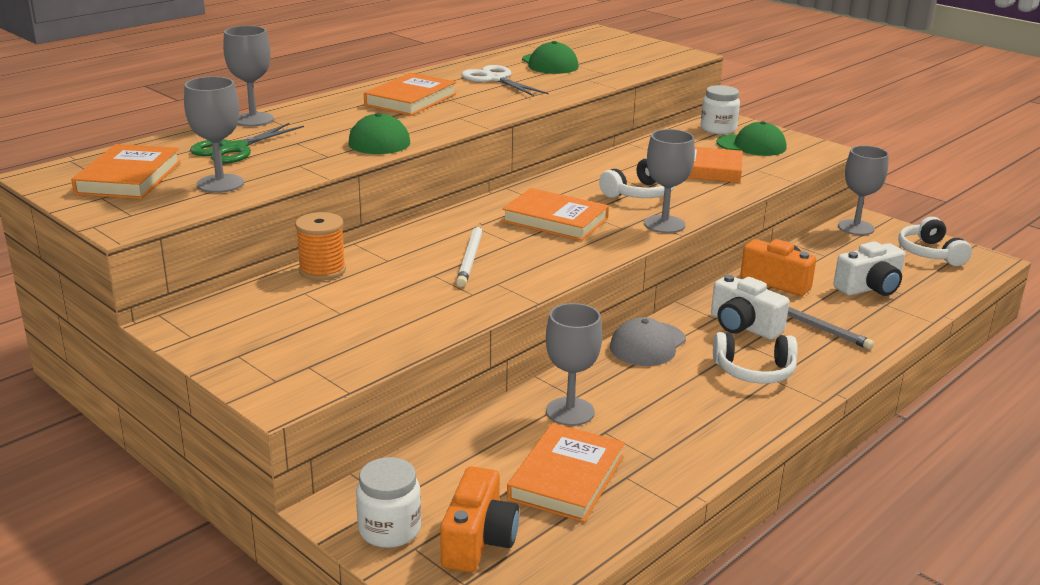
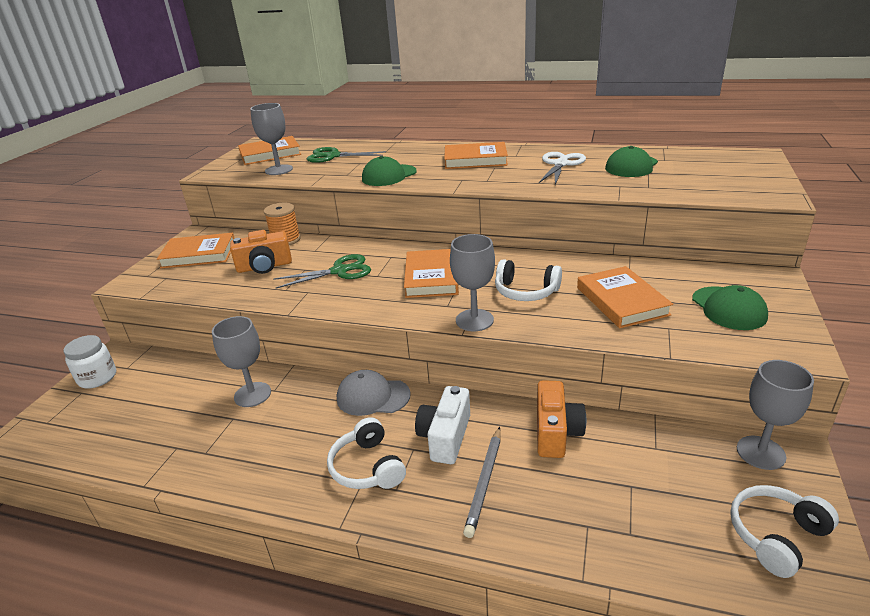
camera: 65 degrees right, 5 degrees up
(253, 119) = (384, 144): grey goblet -> none
(470, 257) = (339, 271): white pencil -> green scissors
(478, 541) = (90, 412): orange camera -> orange camera (264, 266)
(566, 478) = (167, 421): orange book -> orange book (199, 254)
(718, 129) = (740, 281): white jar -> none
(869, 288) = (614, 502): white camera -> none

